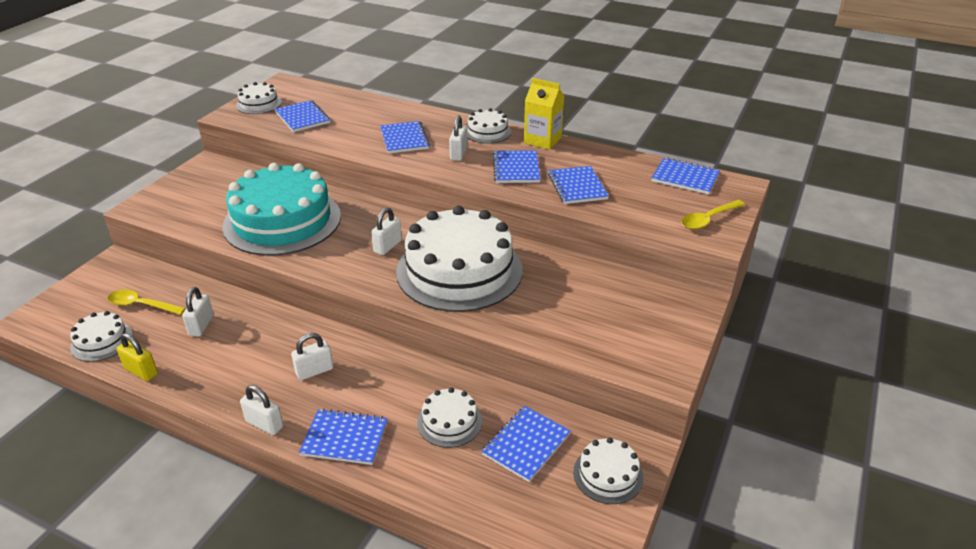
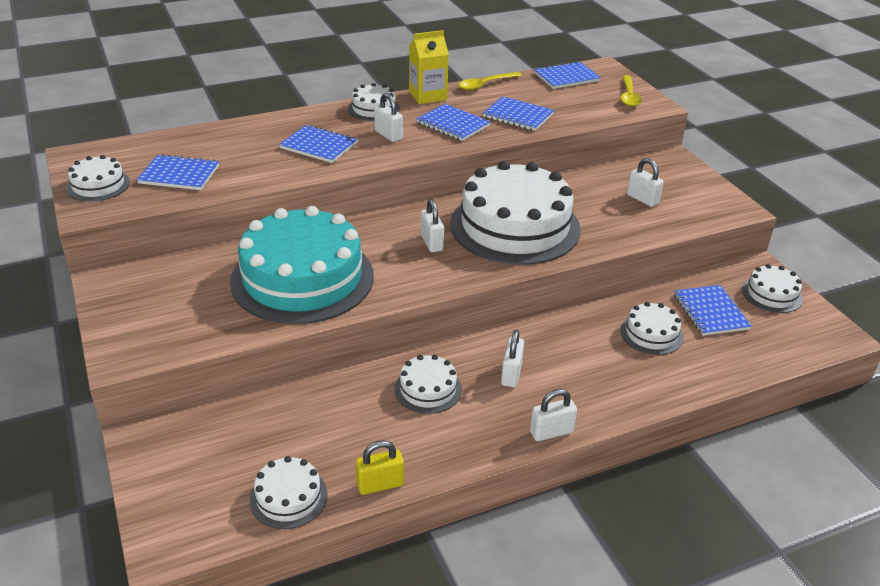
camera: 50 degrees left, 0 degrees up
(141, 305) = (261, 445): yellow spoon -> yellow spoon (485, 85)
(201, 326) = (355, 416): white padlock -> white padlock (642, 199)
(258, 341) = (428, 389): none -> white cake
(344, 438) = (616, 394): blue notebook -> none

